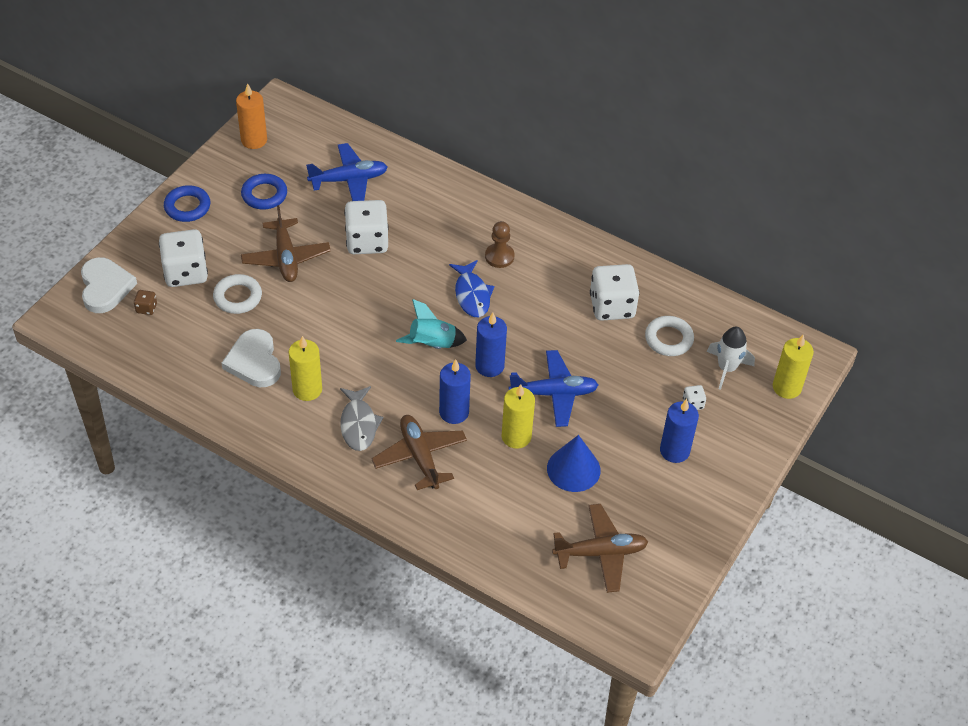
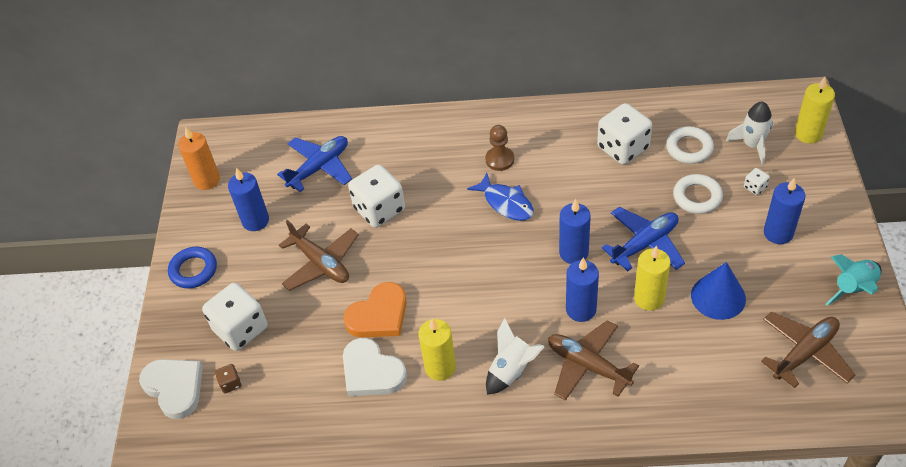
camera: 25 degrees left, 0 degrees up
(238, 297) = (307, 323): white ring -> white ring (697, 197)
(264, 195) = (255, 221): blue ring -> blue candle
(295, 323) = (379, 315): none -> orange heart
(359, 424) = (512, 370): grey fish -> white rocket
(432, 344) = (511, 263): turquoise rocket -> turquoise rocket (853, 288)

